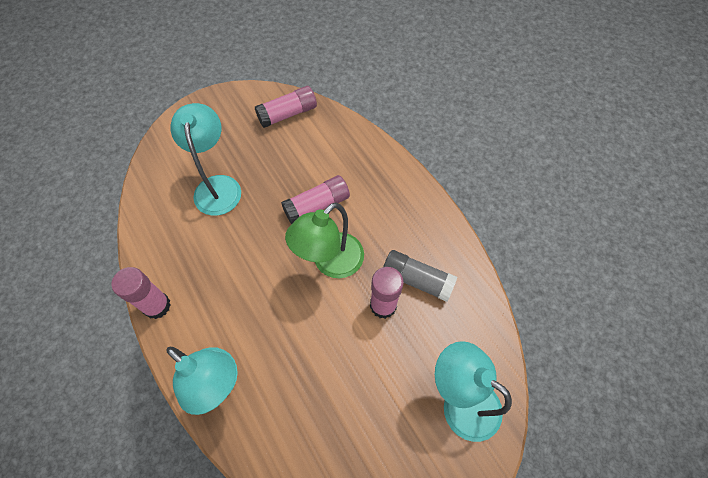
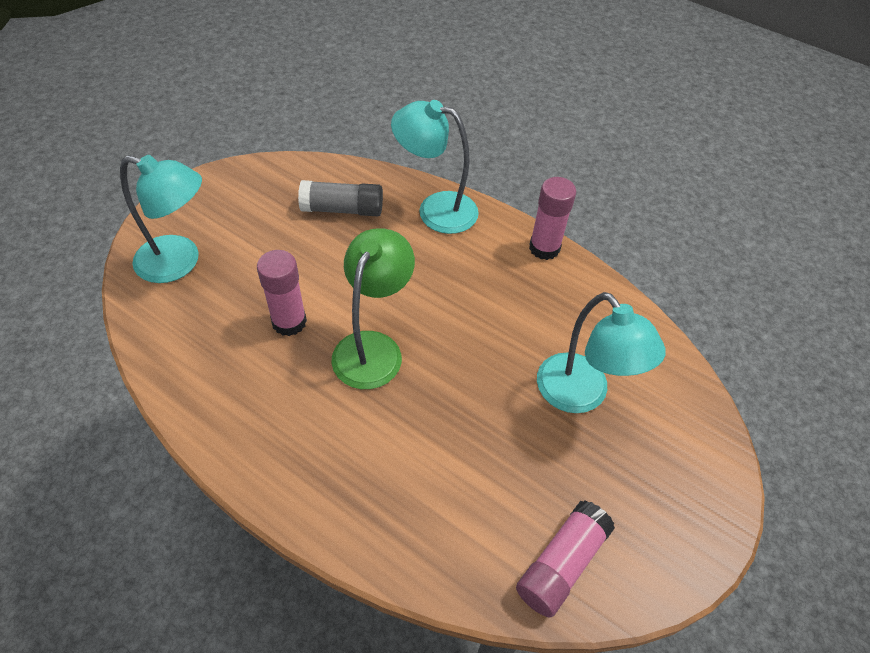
camera: 155 degrees right, 10 degrees down
(317, 205) = (426, 415): pink glue stick -> none
(417, 280) = (252, 363): grey glue stick -> grey glue stick (342, 209)

